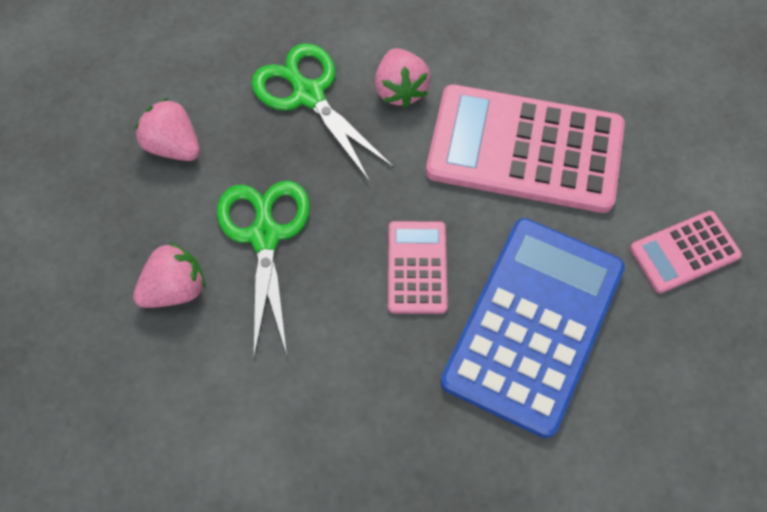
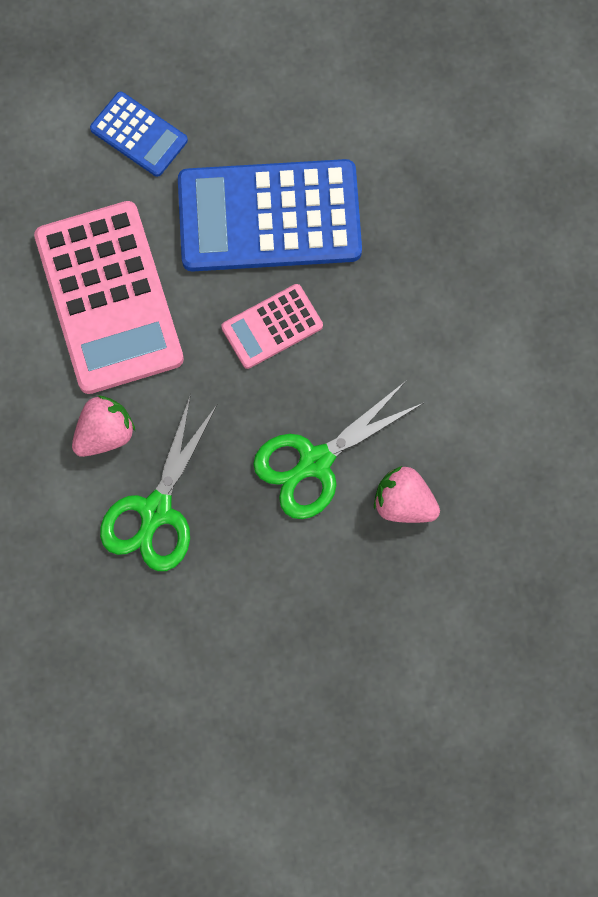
camera: 120 degrees left, 10 degrees up
(173, 146) = (277, 595): pink strawberry -> none
(684, 252) = (139, 134): pink calculator -> blue calculator

